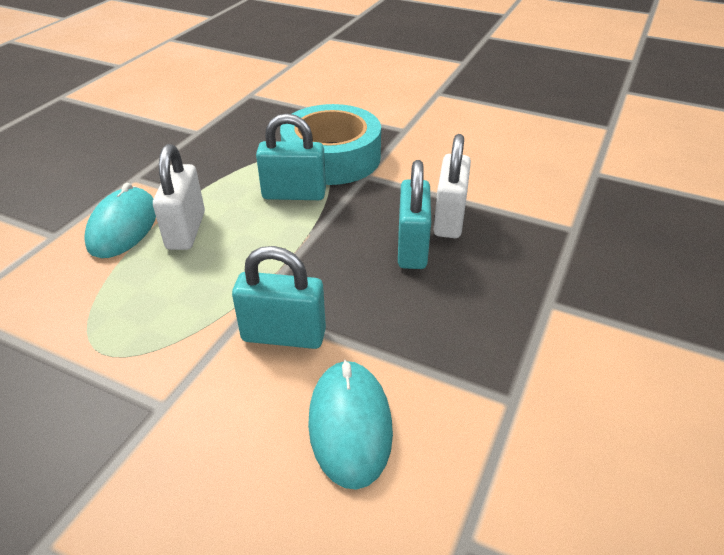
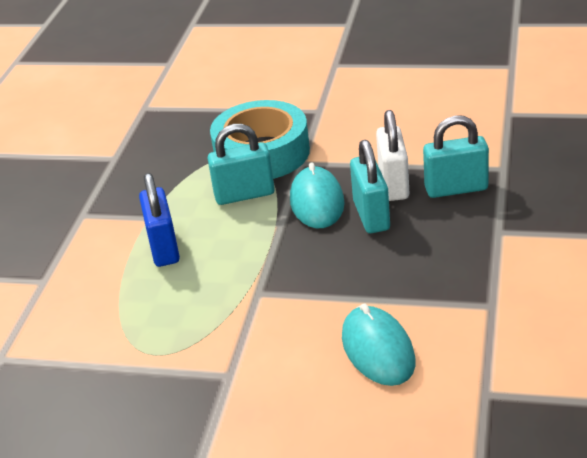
camera: 10 degrees left, 5 degrees down
(123, 227) = (103, 258): turquoise mouse -> turquoise mouse (317, 202)
(186, 230) = (164, 248): white padlock -> blue padlock
(284, 335) = (297, 306): turquoise padlock -> turquoise padlock (456, 189)

